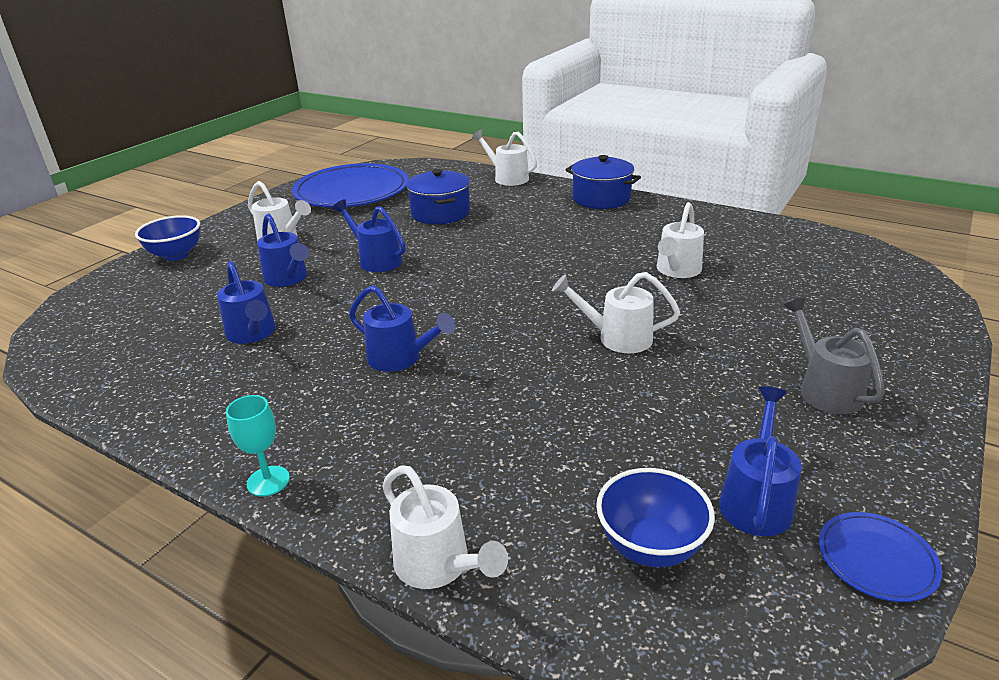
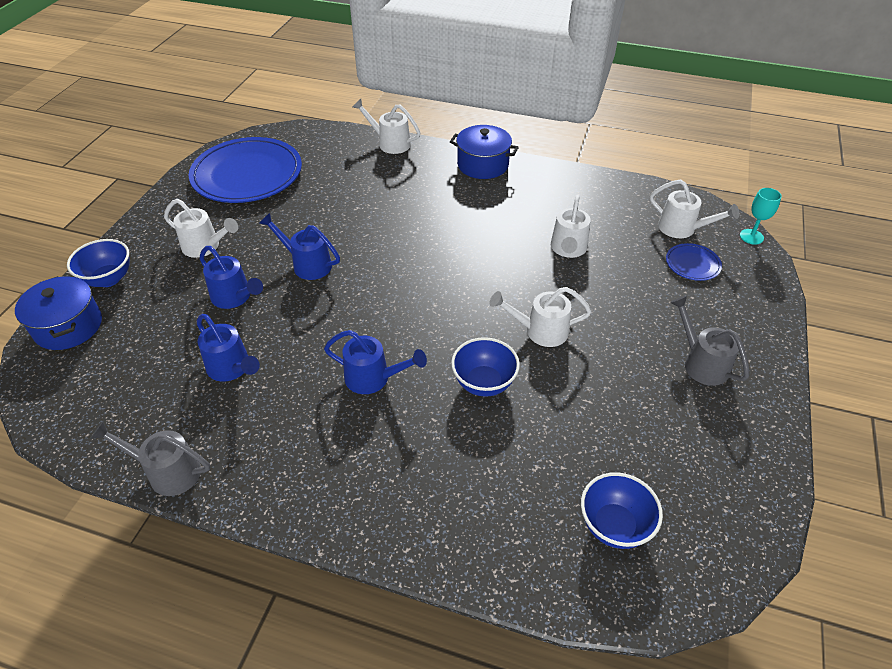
camera: 15 degrees left, 15 degrees up
(135, 412) = (167, 471): none -> grey watering can
(268, 481) = (316, 521): turquoise goblet -> turquoise goblet (751, 237)
(439, 566) = (475, 571): white watering can -> white watering can (682, 229)
(440, 213) = (344, 197): blue pot -> blue pot (68, 326)
(528, 377) = (484, 383): none -> blue bowl
(756, 499) = (674, 472): blue watering can -> none
(876, 559) = (757, 508): blue plate -> blue plate (692, 264)

